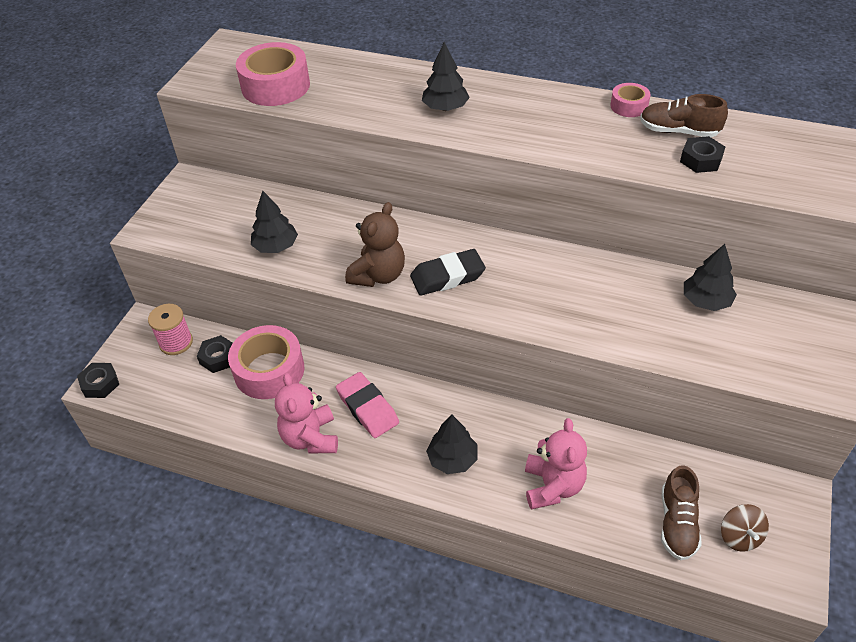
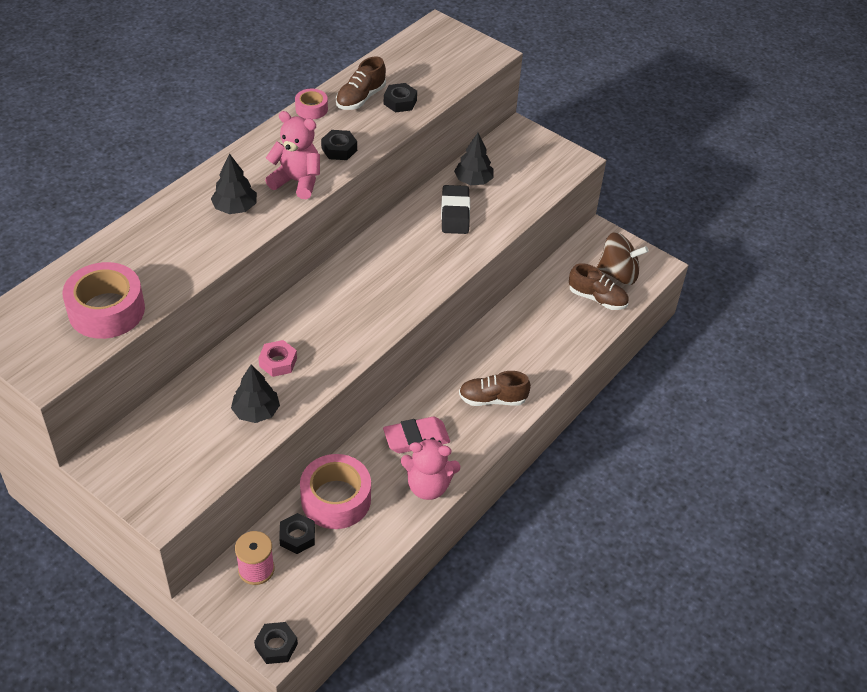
camera: 75 degrees left, 0 degrees up
(342, 240) = (278, 362): none -> pink nut
(378, 275) = (339, 350): brown teddy bear -> none
(447, 277) = (367, 307): black eraser -> black eraser (455, 213)
(452, 459) = (492, 399): black tree -> brown shoe
(552, 486) = (542, 350): pink teddy bear -> pink teddy bear (297, 181)
(582, 142) = (339, 149): none -> black nut
(739, 536) = (618, 274): brown spinning top -> brown spinning top, size x1.62

